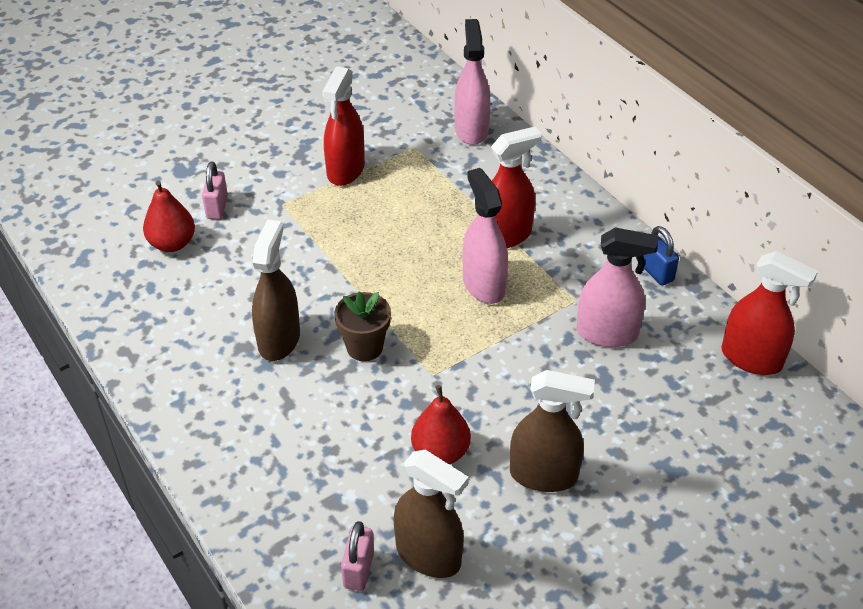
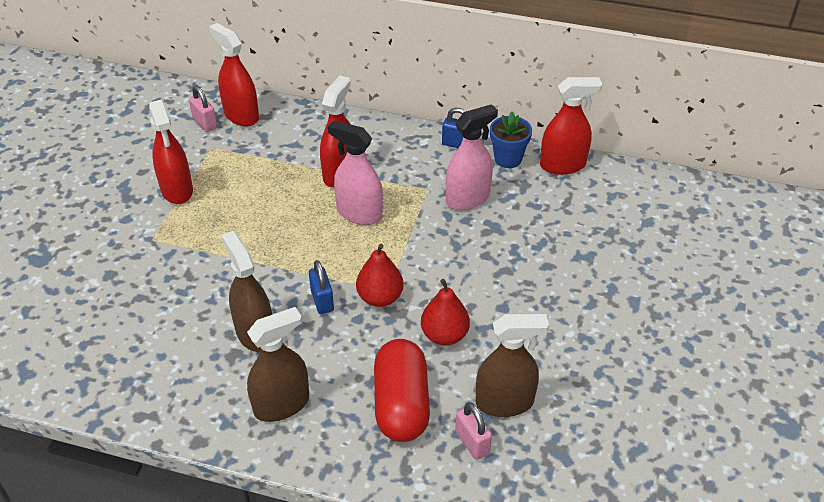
camera: 40 degrees left, 0 degrees up
(172, 243) = (92, 316): red pear -> red pear (380, 297)
(217, 207) = (101, 270): pink padlock -> pink padlock (205, 123)
(334, 488) = (401, 404): none -> red capsule
(364, 347) = (322, 301): brown flower pot -> blue padlock
(471, 130) = (241, 115): pink spray bottle -> red spray bottle
(543, 475) = (520, 307): brown spray bottle -> brown spray bottle (281, 404)
(695, 317) = (508, 159): none -> blue flower pot

